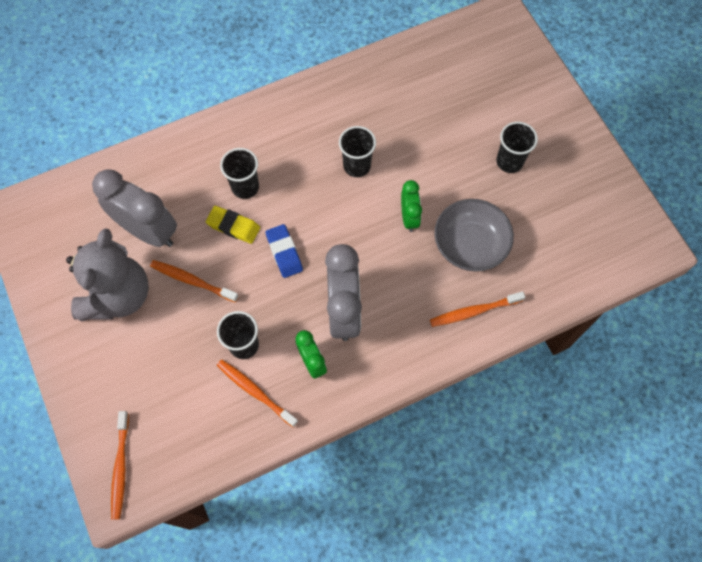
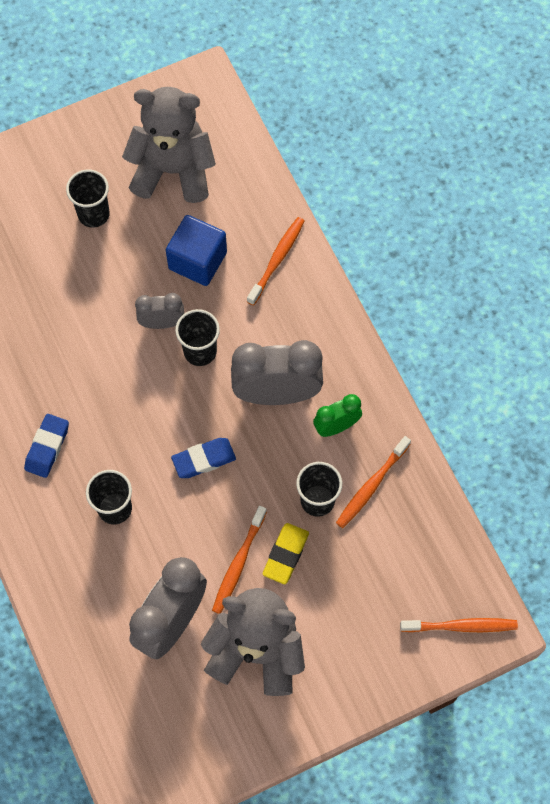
camera: 90 degrees left, 0 degrees up
(233, 226) = (168, 519): yellow eraser -> yellow eraser (285, 555)
(298, 137) = (47, 447): none -> blue eraser
(357, 166) = (91, 379): black cup -> black cup (200, 351)
(409, 217) = (162, 323): green clock -> grey clock
(470, 244) = (197, 260): grey bowl -> blue cube
(474, 311) = (277, 260): orange toothbrush -> orange toothbrush turned 135 degrees counterclockwise
(558, 223) = (173, 170): none -> grey teddy bear

